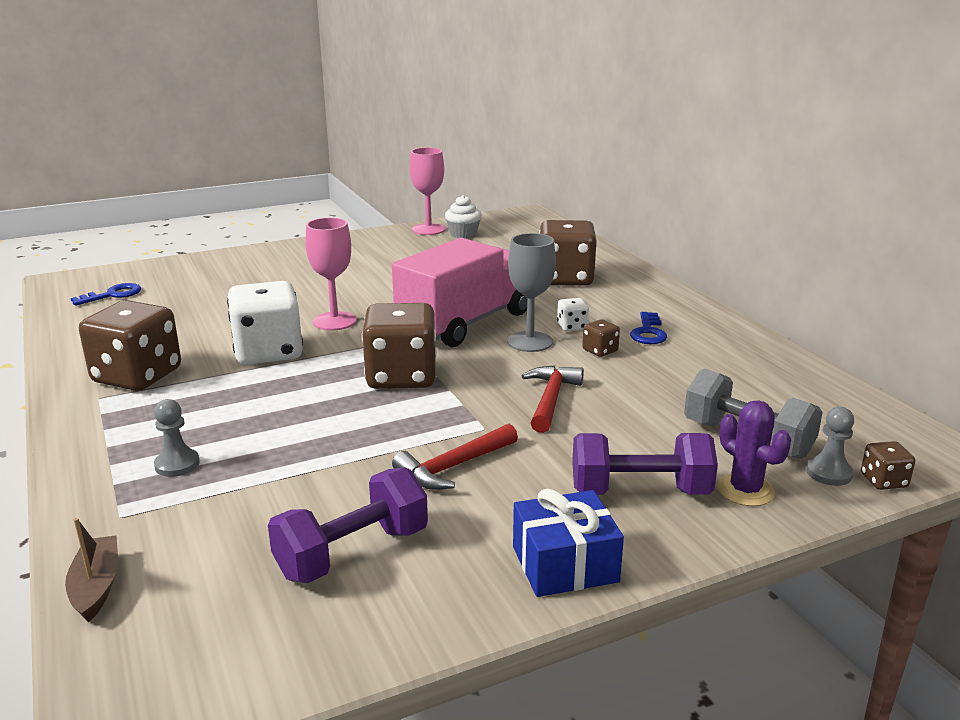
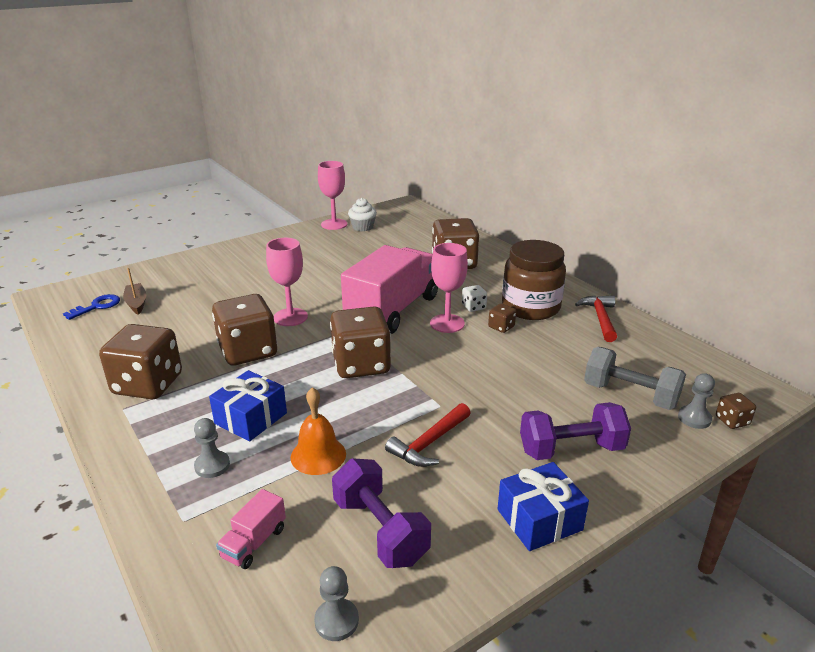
camera: 10 degrees left, 5 degrees up
(96, 586) = (188, 589): brown boat -> brown boat (136, 303)
(193, 548) = (254, 543): none -> pink truck
(243, 420) = (251, 418): none -> blue gift
(258, 641) = (336, 621): none -> grey pawn
(268, 352) = (248, 351): white dice -> brown dice
(308, 466) = (318, 455): none -> orange bell
(352, 553) = (380, 530): purple dumbbell -> purple dumbbell turned 75 degrees counterclockwise
(530, 342) = (447, 323): grey goblet -> pink goblet
(551, 399) = (480, 374): red hammer -> red hammer (600, 318)
(648, 332) = (530, 307): blue key -> brown jar
(745, 490) = (643, 440): purple cactus -> none

